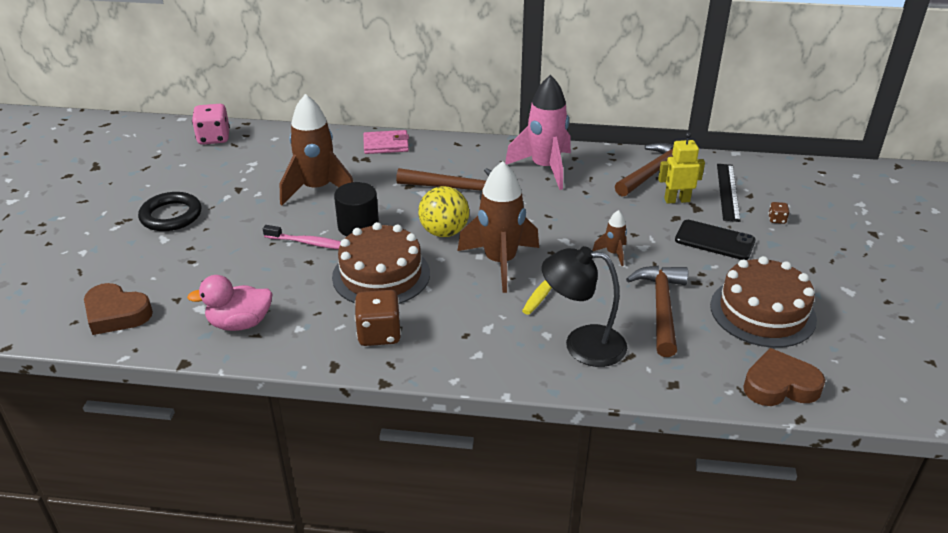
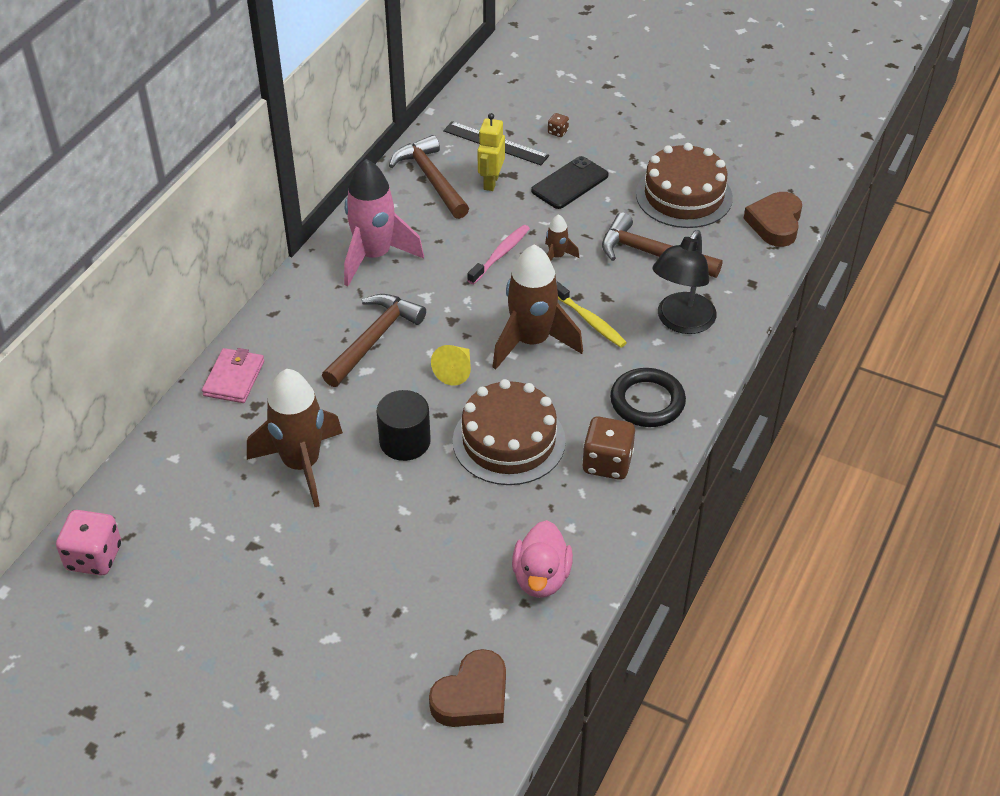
camera: 70 degrees left, 10 degrees up
(171, 216) = (279, 625): black ring -> black ring (647, 401)
(309, 243) = (417, 492): pink toothbrush -> pink toothbrush (500, 254)
(444, 232) = (455, 371): yellow ball -> yellow cone

